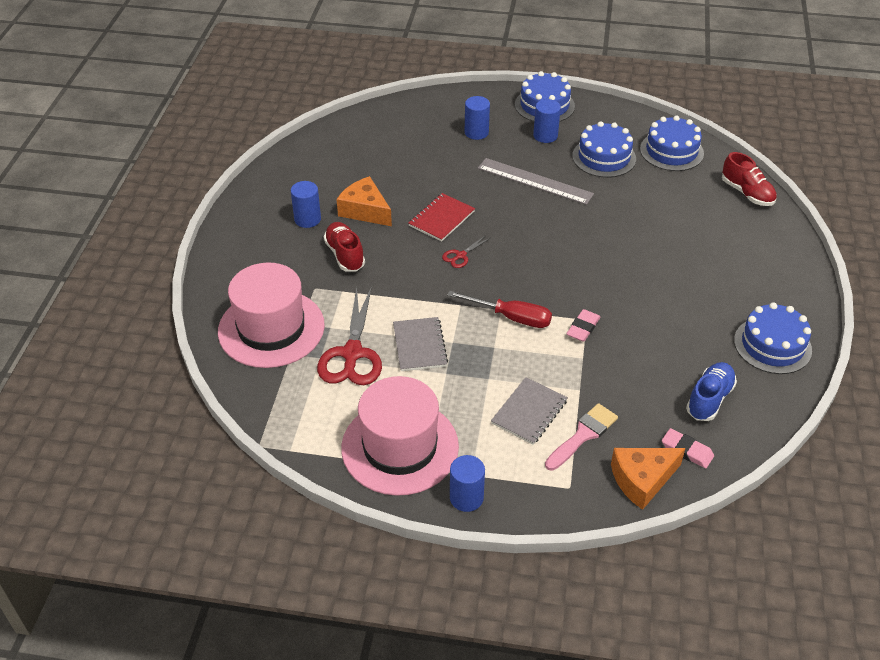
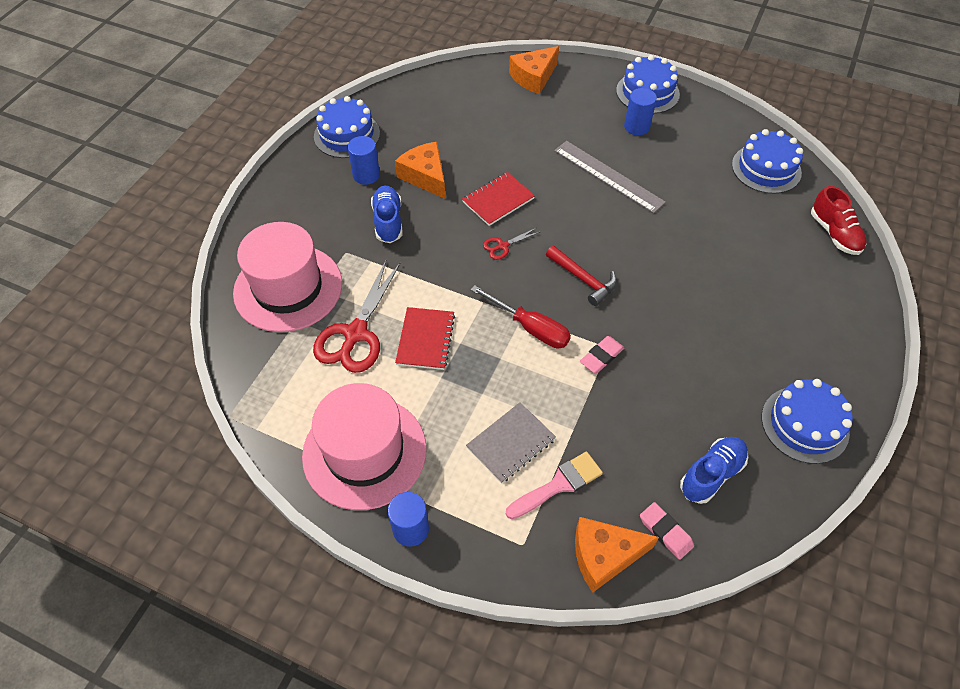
camera: 15 degrees right, 10 degrees up
(345, 255) = (388, 221): red shoe -> blue shoe
(419, 345) = (425, 339): grey notebook -> red notebook
(435, 109) = (534, 77): none -> orange cheese
(476, 132) = (567, 110): blue cylinder -> none
(544, 269) = (583, 279): none -> red hammer
(604, 157) = (690, 162): blue cake -> blue cake (347, 135)

